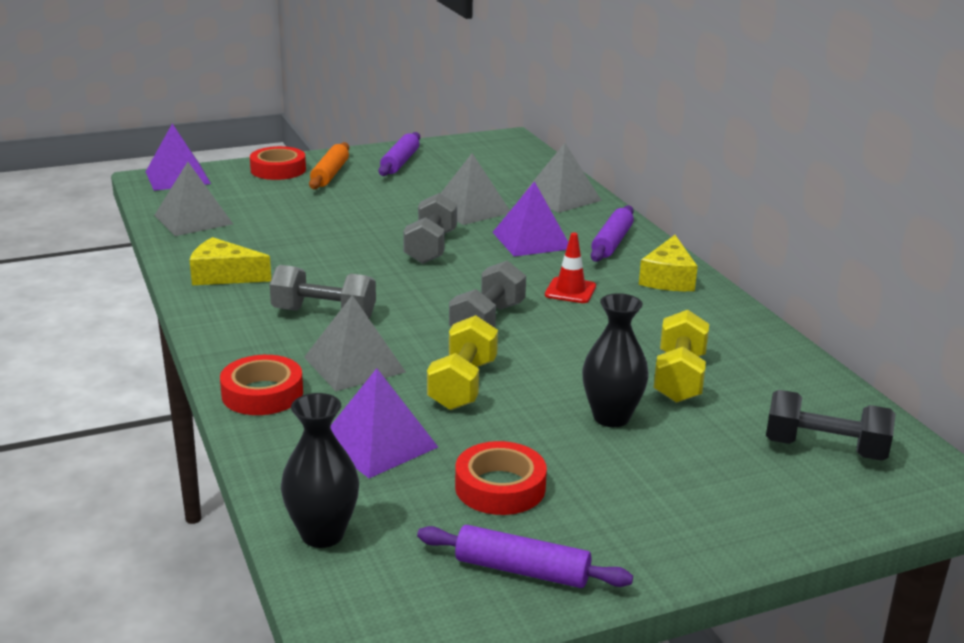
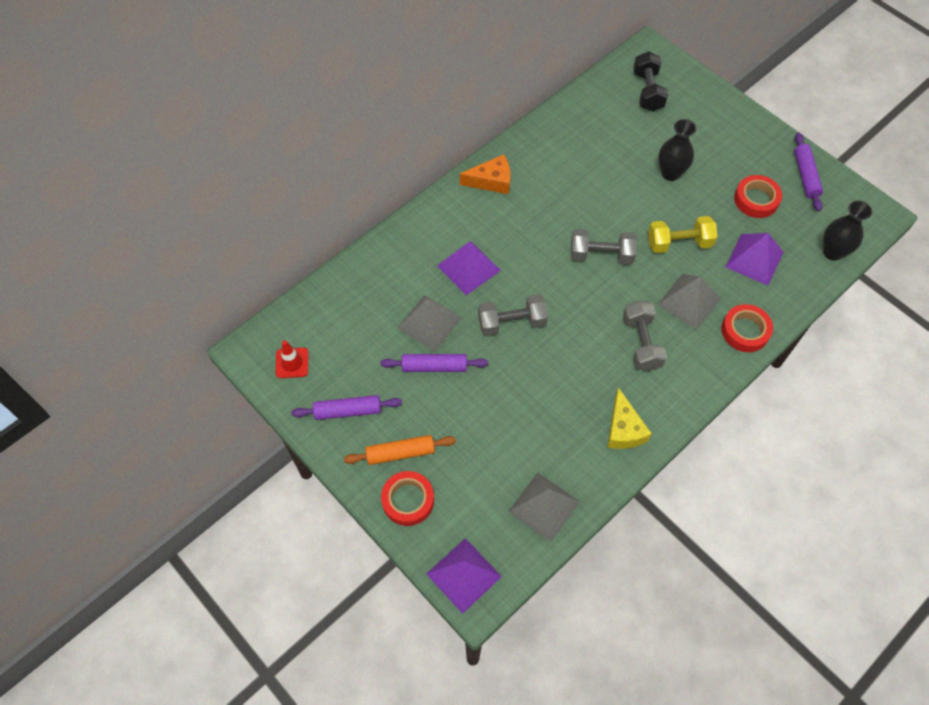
camera: 110 degrees left, 35 degrees up
(561, 197) = (378, 272): grey pyramid -> none
(570, 291) = (536, 226): red traffic cone -> red traffic cone (292, 363)
(612, 242) = (449, 222): purple rolling pin -> purple rolling pin (434, 367)
(668, 278) = (491, 181): yellow cheese -> orange cheese
(679, 378) = (614, 154): yellow dumbbell -> none

